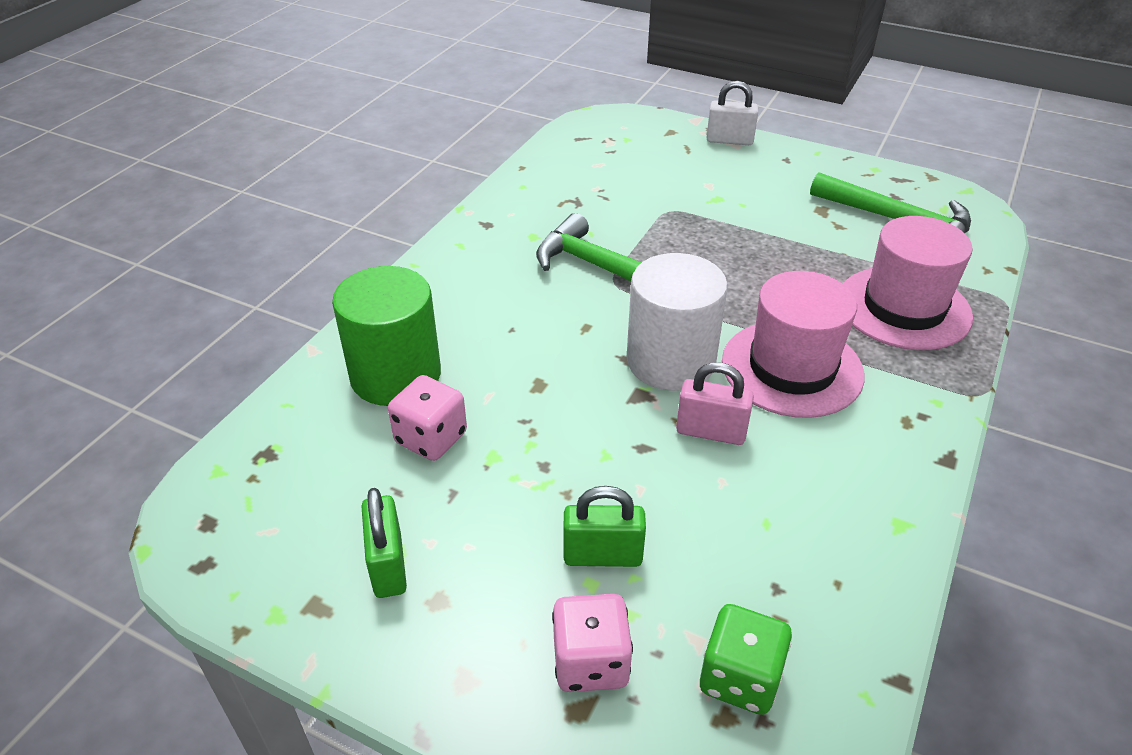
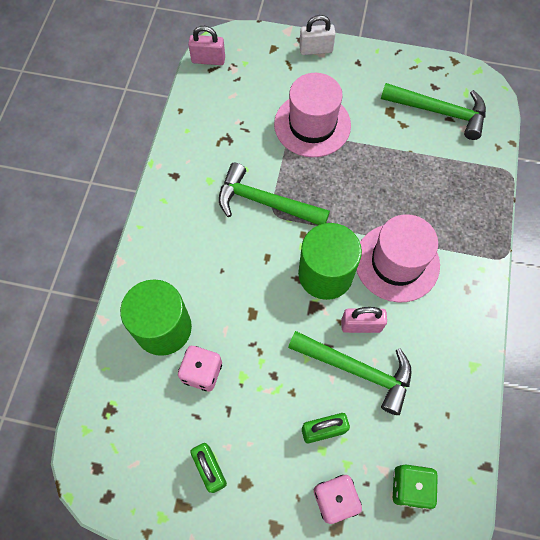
camera: 15 degrees left, 25 degrees up
(578, 130) = (208, 60): none -> pink padlock
(670, 361) = (325, 274): white cylinder -> green cylinder
(688, 487) = (357, 370): none -> green hammer
(903, 308) = (453, 194): pink hat -> pink hat (312, 125)

